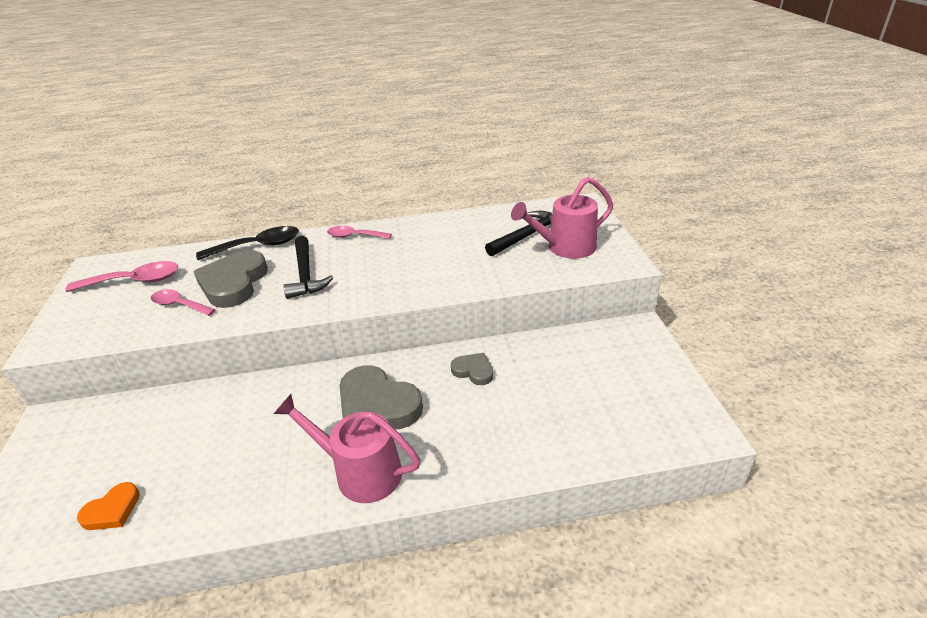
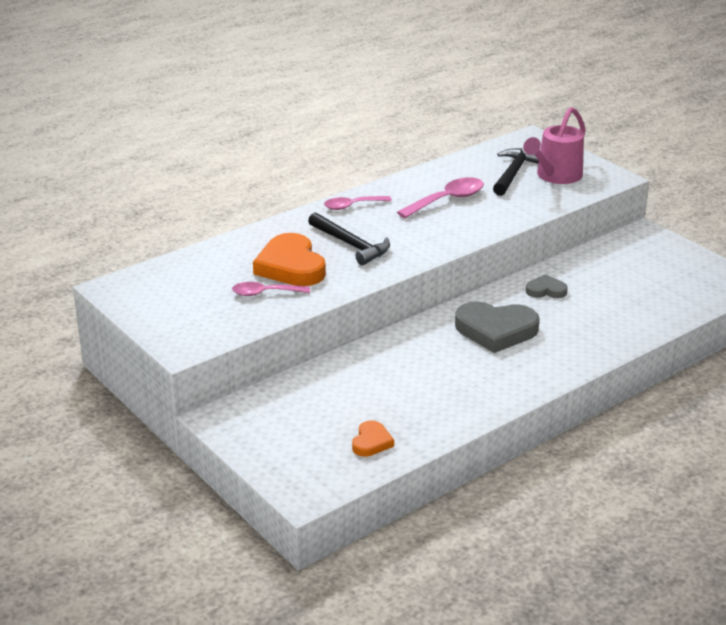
camera: 30 degrees left, 5 degrees down
(135, 281) = (184, 288): pink spoon -> pink spoon (447, 200)
(233, 283) = (291, 266): grey heart -> orange heart
(258, 246) = (265, 234): black spoon -> none
(359, 472) = (531, 368): pink watering can -> none

